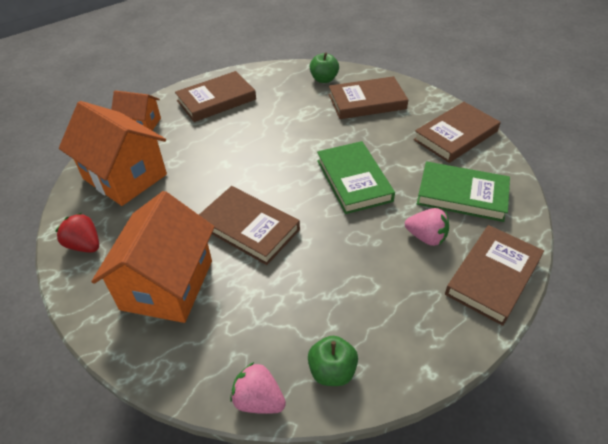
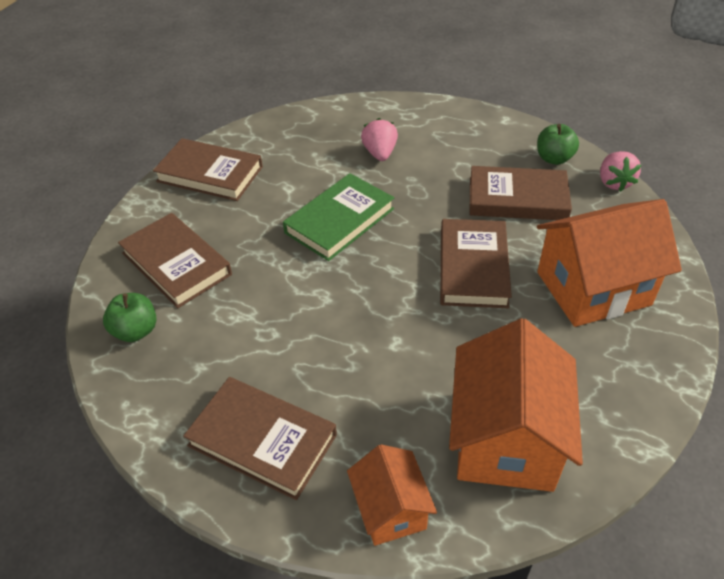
camera: 120 degrees left, 0 degrees up
(85, 245) = (630, 394): red strawberry -> none
(462, 195) = (306, 148): green book -> none
(492, 276) = (393, 112): brown book -> brown book (517, 198)

